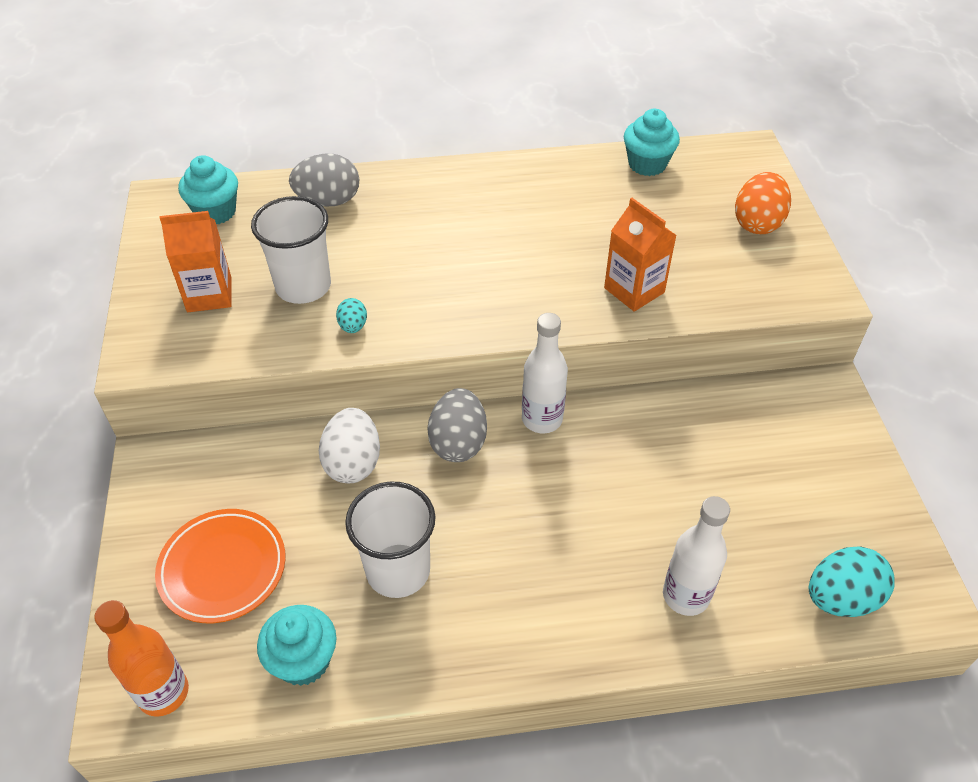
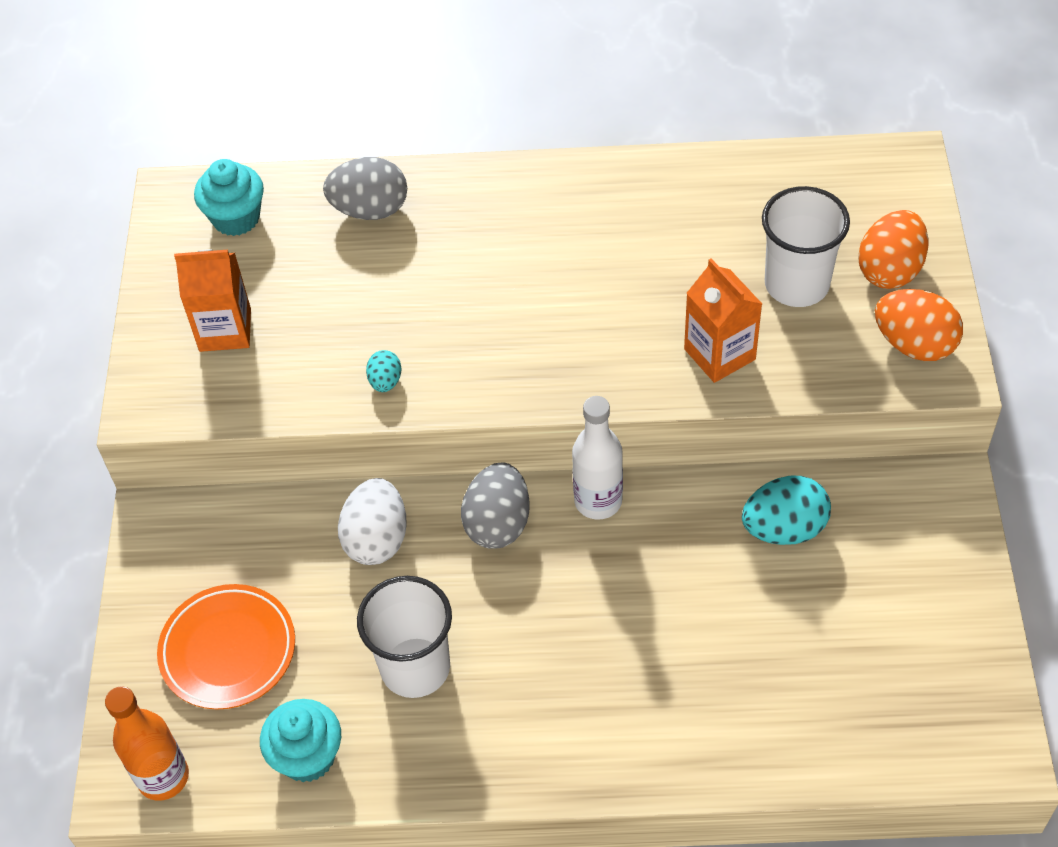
camera: 10 degrees right, 5 degrees up
(303, 286) = (332, 325): white cup -> white cup (796, 284)
(647, 164) = (768, 176): turquoise cupcake -> none
(685, 596) = (726, 721): white bottle -> none
(790, 274) = (914, 344): none -> orange egg
(841, 598) = (900, 738): turquoise egg -> turquoise egg (784, 528)

